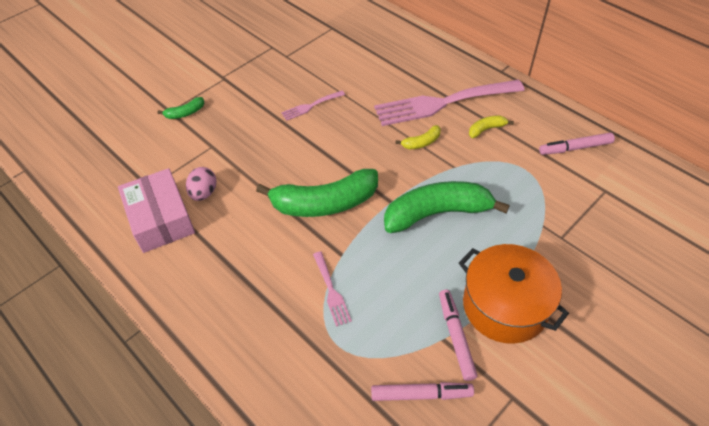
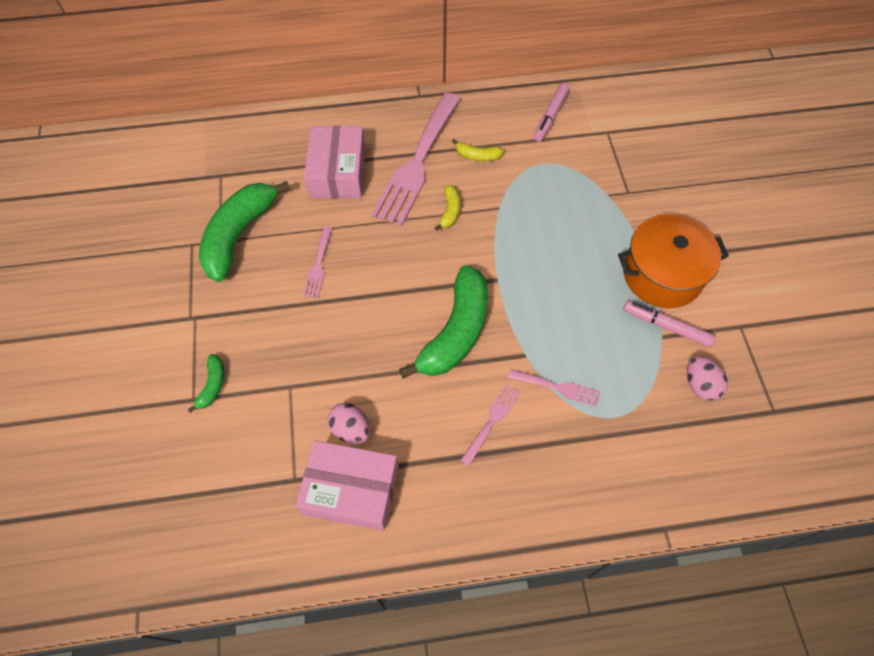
camera: 55 degrees left, 10 degrees up
(269, 265) = (491, 421): none -> pink fork
(391, 72) = (337, 172): none -> pink box
(421, 394) = (700, 385): pink marker -> pink egg
(437, 213) = (538, 255): green banana -> green banana (239, 235)
(486, 129) = (477, 156): yellow banana -> yellow banana turned 90 degrees counterclockwise

